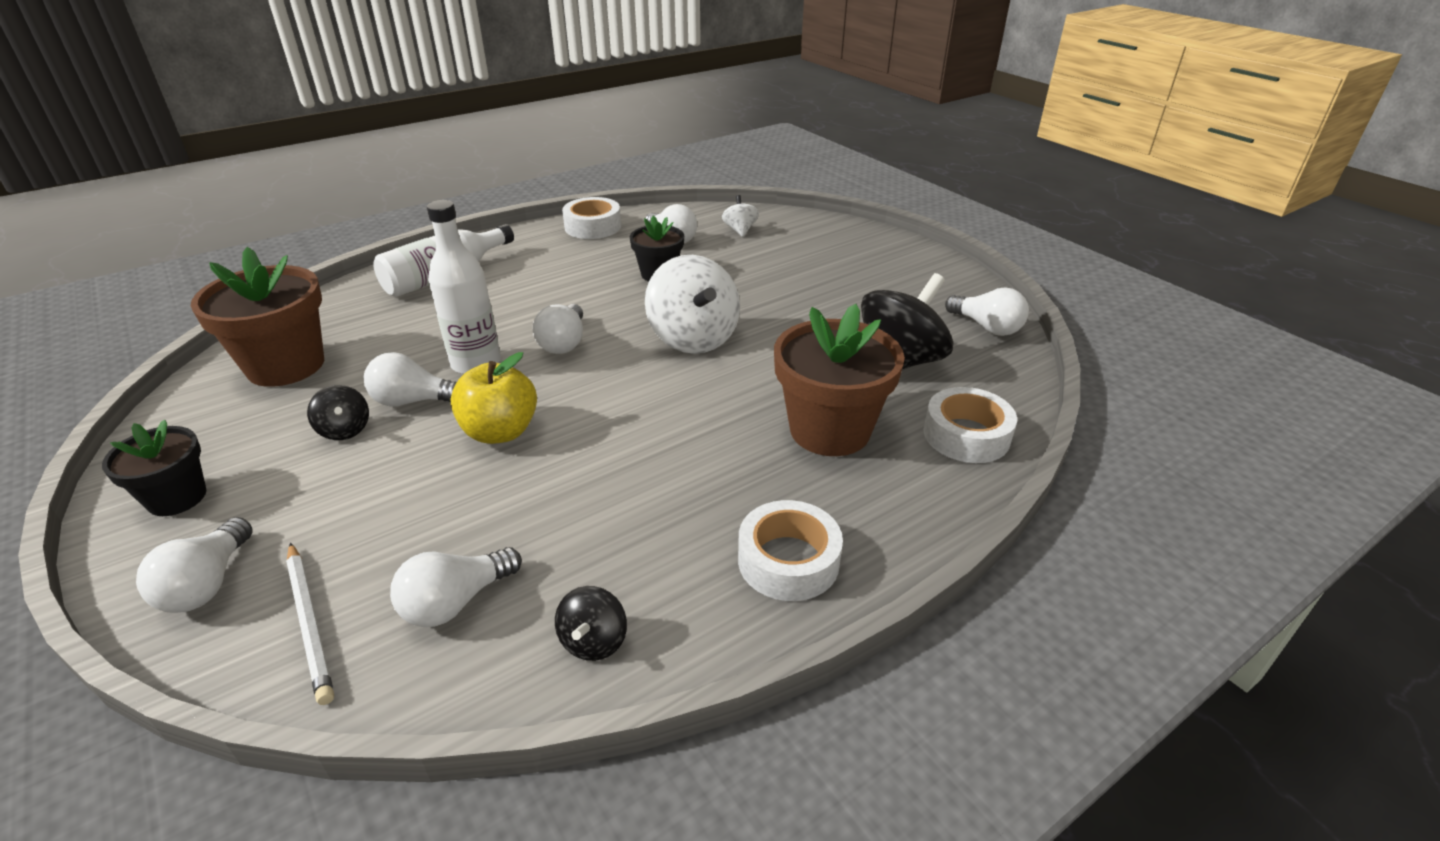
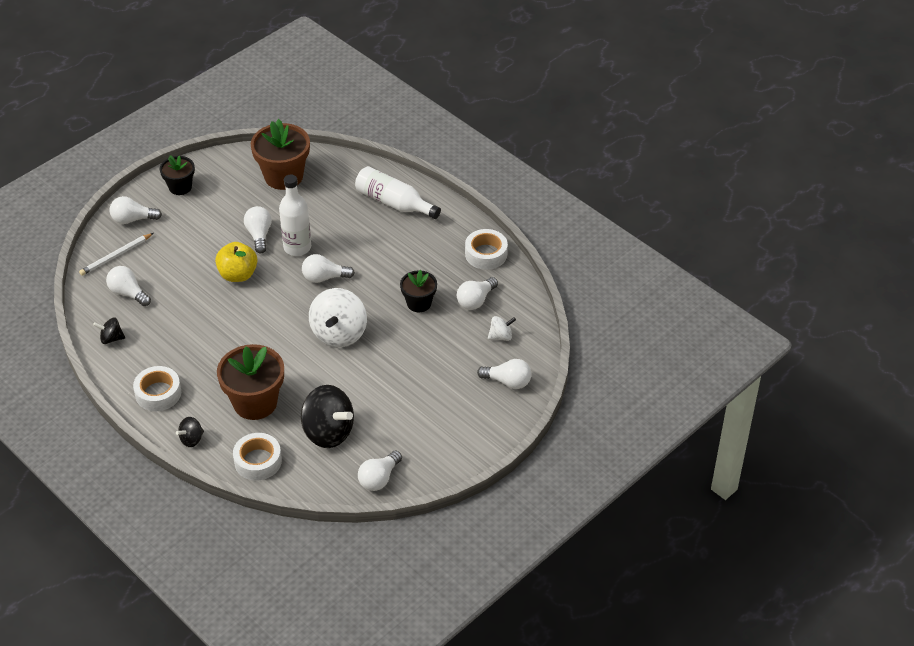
camera: 80 degrees right, 10 degrees up
(345, 430) = (232, 219): black spinning top -> black spinning top (191, 439)
(693, 338) = (339, 333): white spinning top -> white spinning top turned 45 degrees counterclockwise
(817, 233) = (508, 382): none -> white light bulb

